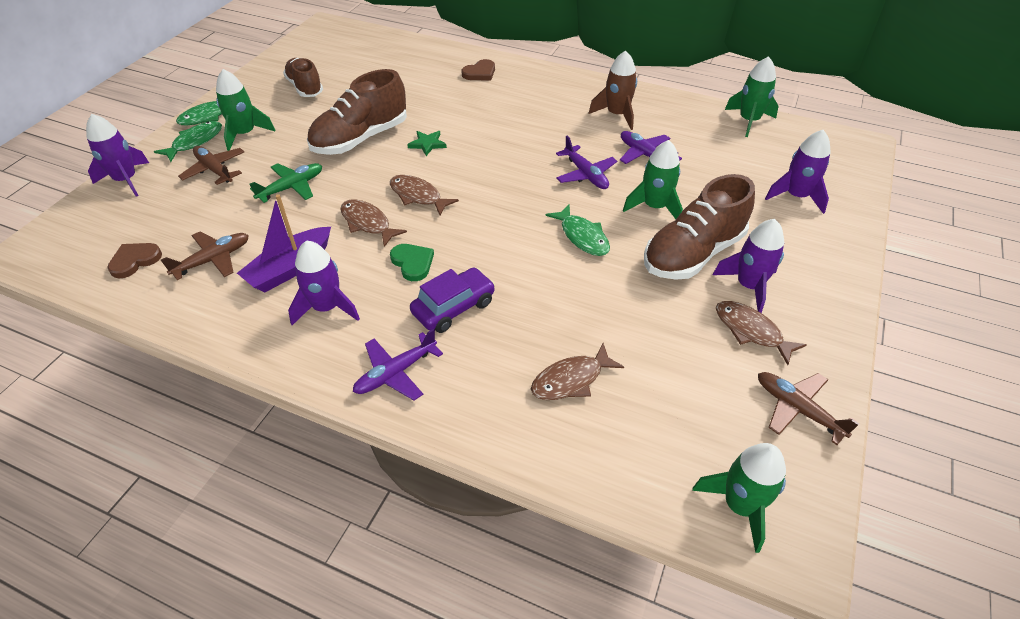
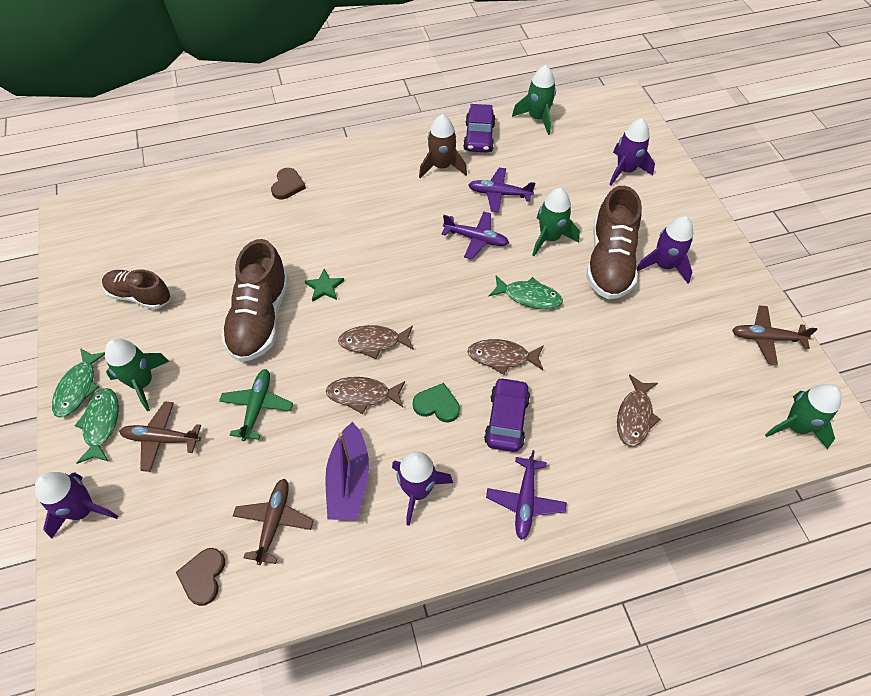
camera: 40 degrees left, 10 degrees up
(675, 110) = (479, 137): none -> purple car
(751, 331) = (695, 300): brown fish -> brown fish (502, 357)

